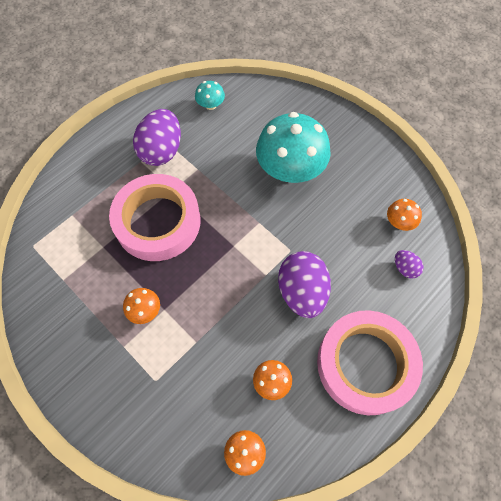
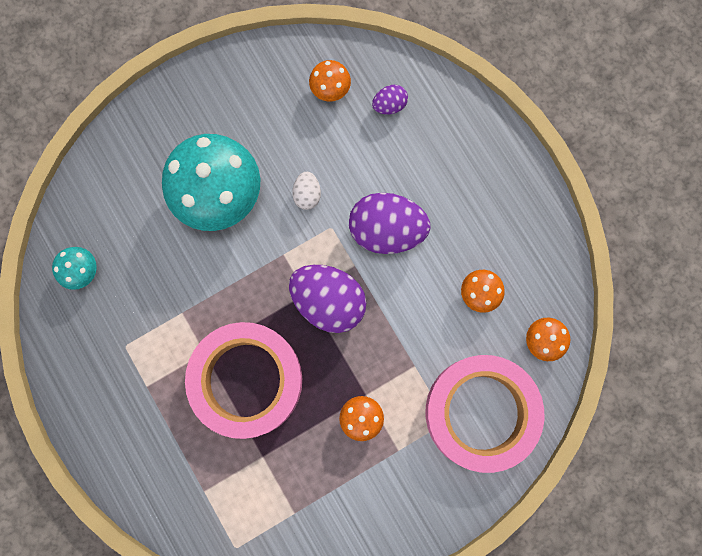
camera: 75 degrees left, 15 degrees up
(161, 151) = (138, 354): purple egg -> purple egg (328, 301)
(310, 227) = (307, 194): none -> white egg
(365, 364) = (485, 188): pink tape -> pink tape (481, 412)

